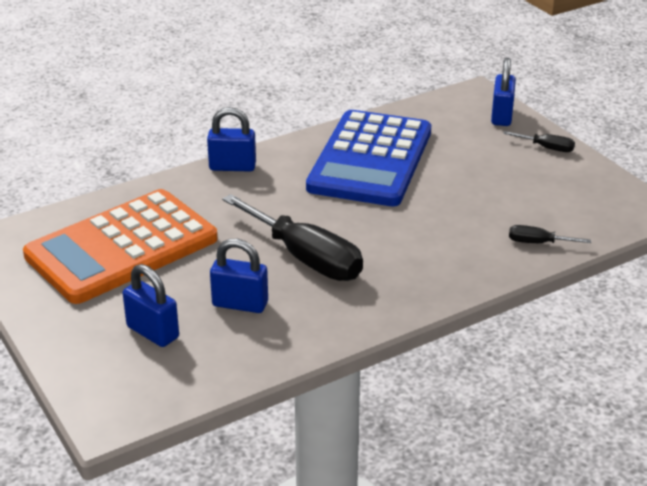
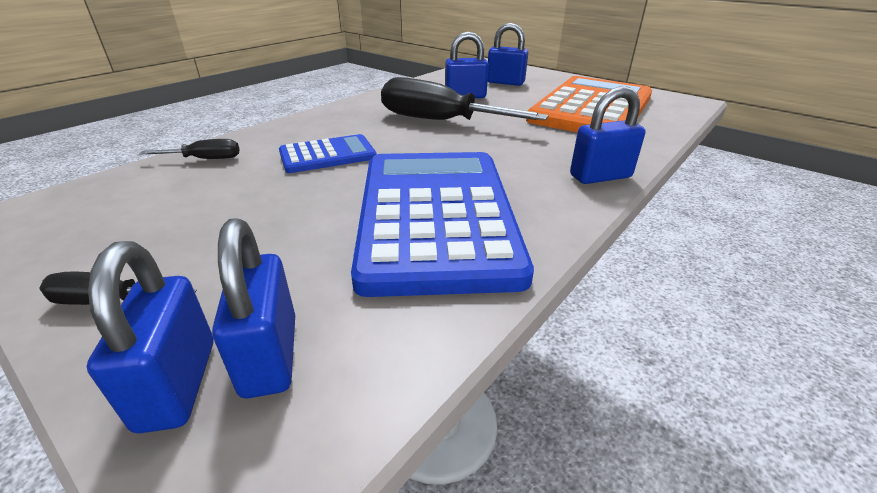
camera: 160 degrees right, 0 degrees up
(431, 228) = (328, 155): none -> blue calculator
(468, 118) = (270, 355): none -> blue padlock

